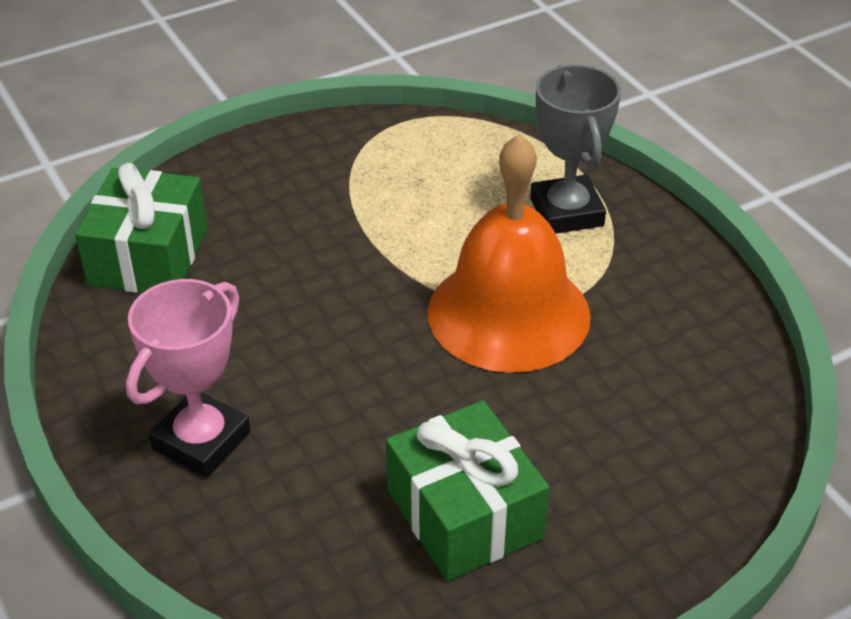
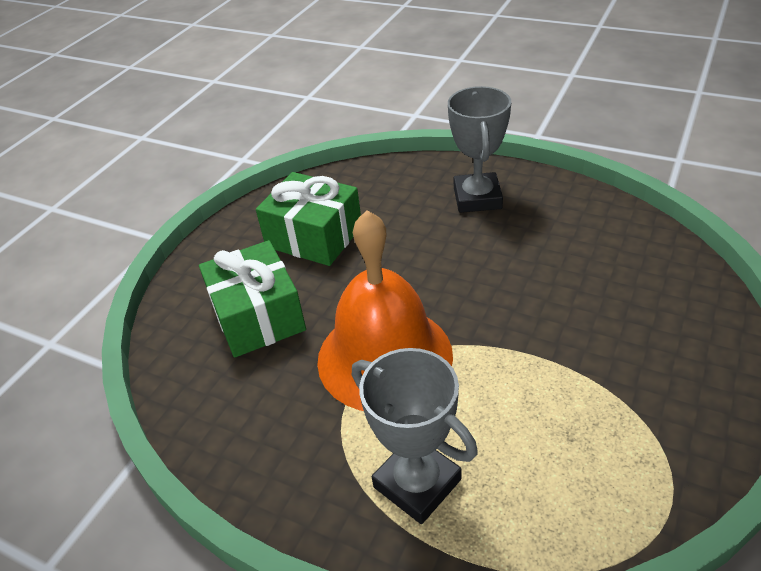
camera: 150 degrees right, 0 degrees up
(148, 257) = (652, 260): green gift -> green gift (258, 316)
(201, 441) = (477, 198): pink trophy -> grey trophy

